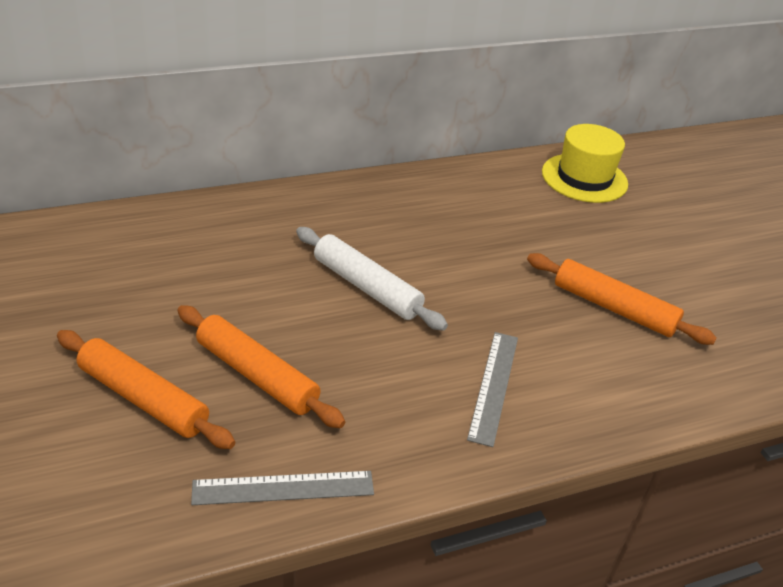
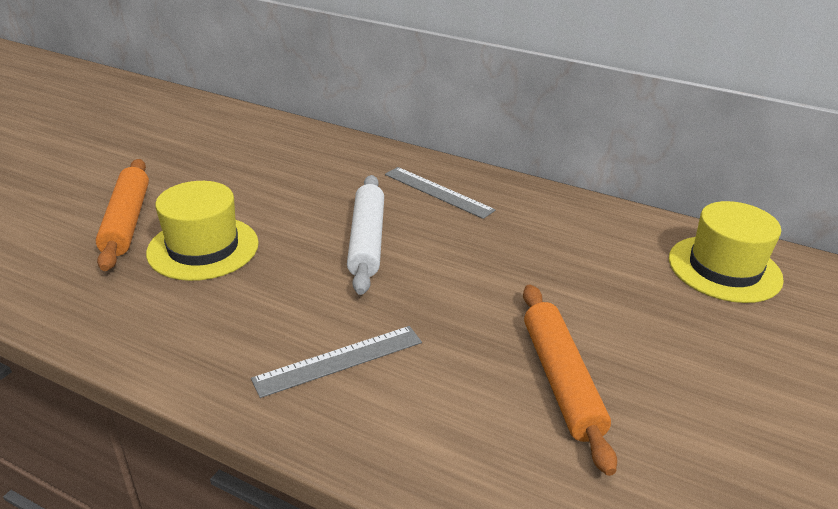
camera: 50 degrees right, 5 degrees down
(257, 375) = (203, 248): orange rolling pin -> yellow hat
(283, 487) = (98, 317): grey ruler -> grey ruler (438, 192)

